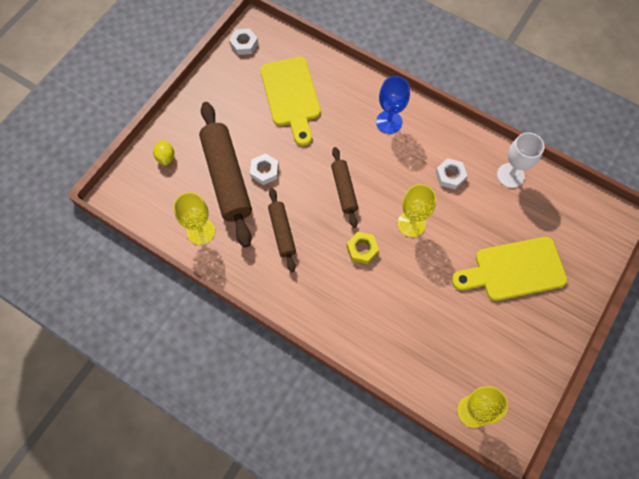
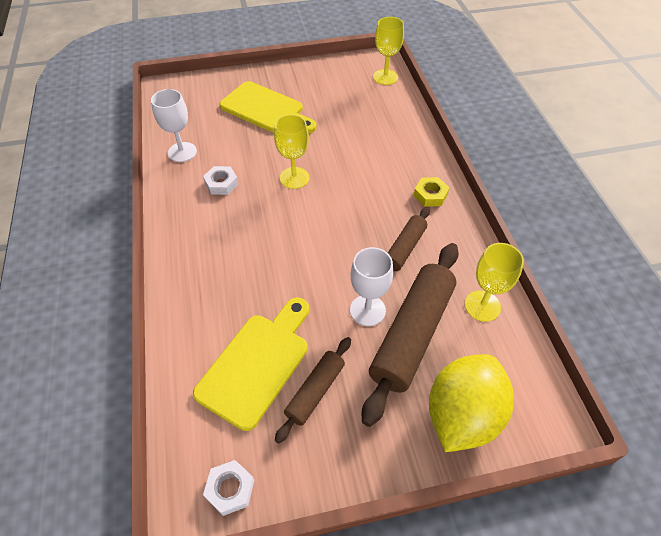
camera: 135 degrees left, 15 degrees down
(166, 157) = (462, 415): yellow lemon -> yellow lemon, size x2.48
(264, 171) = (367, 310): white nut -> white goblet
(344, 190) = (314, 238): brown rolling pin -> brown rolling pin (315, 391)
(362, 249) = (352, 190): yellow nut -> yellow nut (430, 195)
(389, 122) = (206, 258): blue goblet -> none

